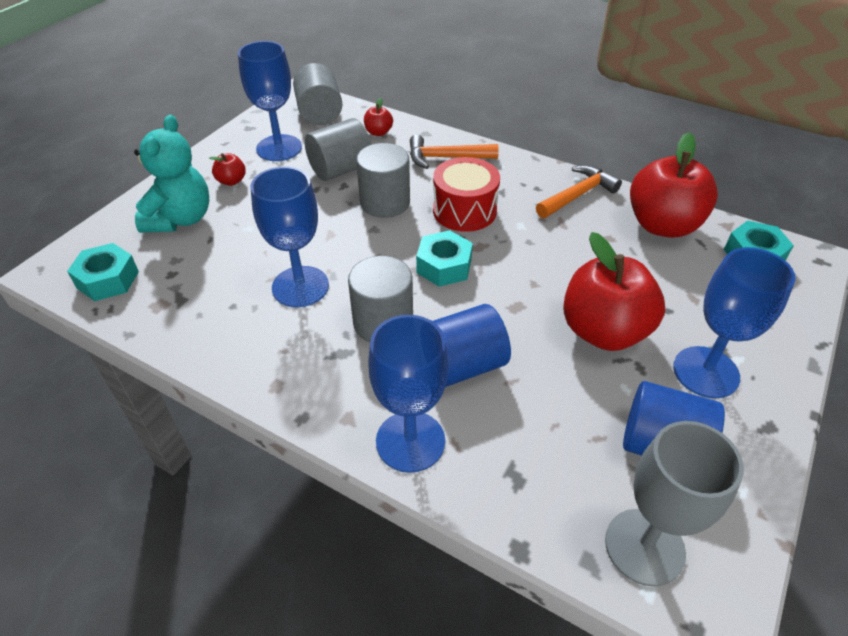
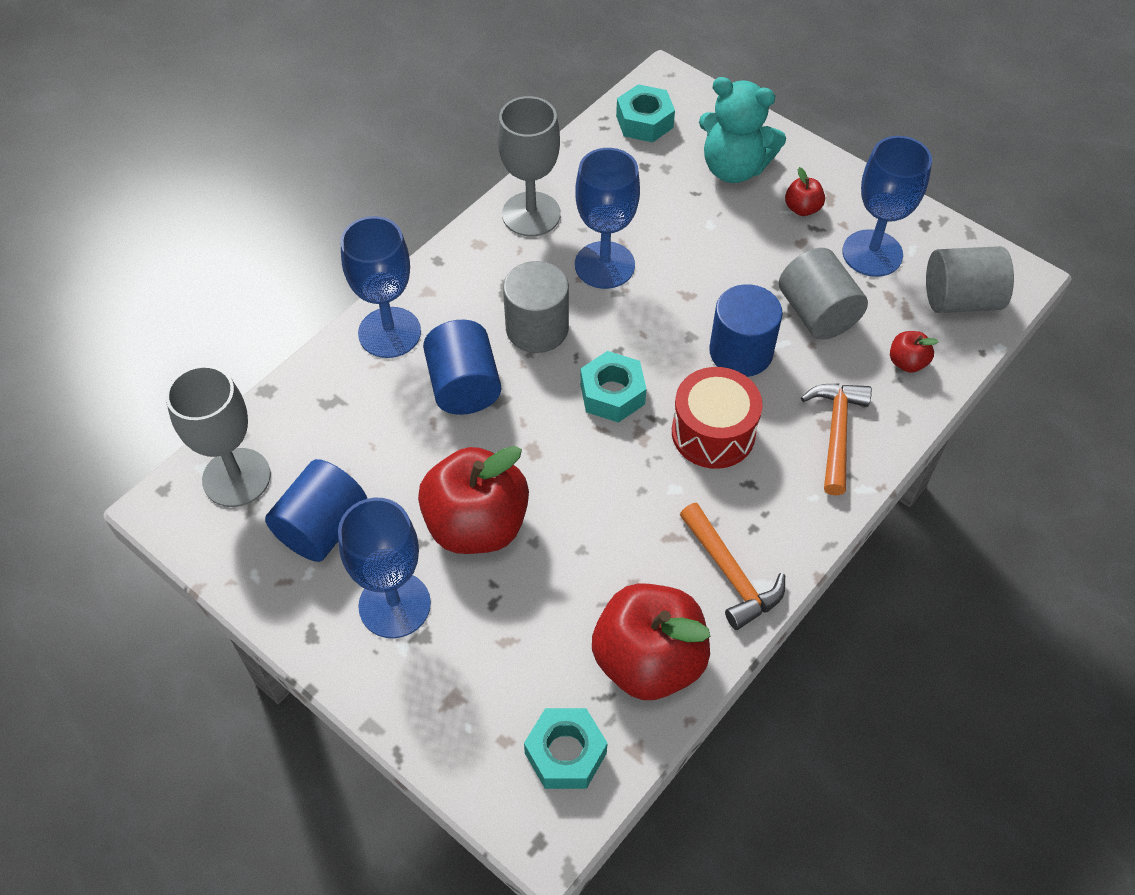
camera: 100 degrees right, 10 degrees up
(234, 348) = (531, 214): none -> grey goblet
(385, 202) = (741, 352): grey cylinder -> blue cylinder

